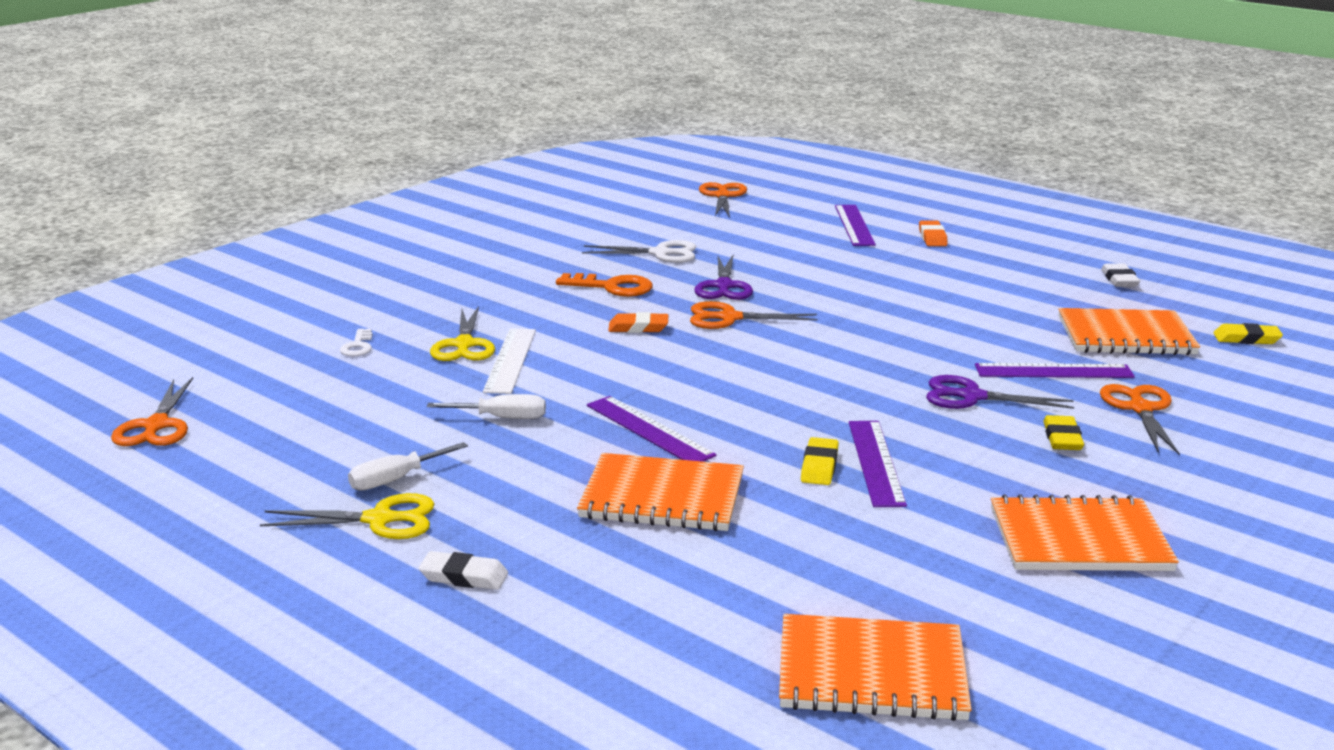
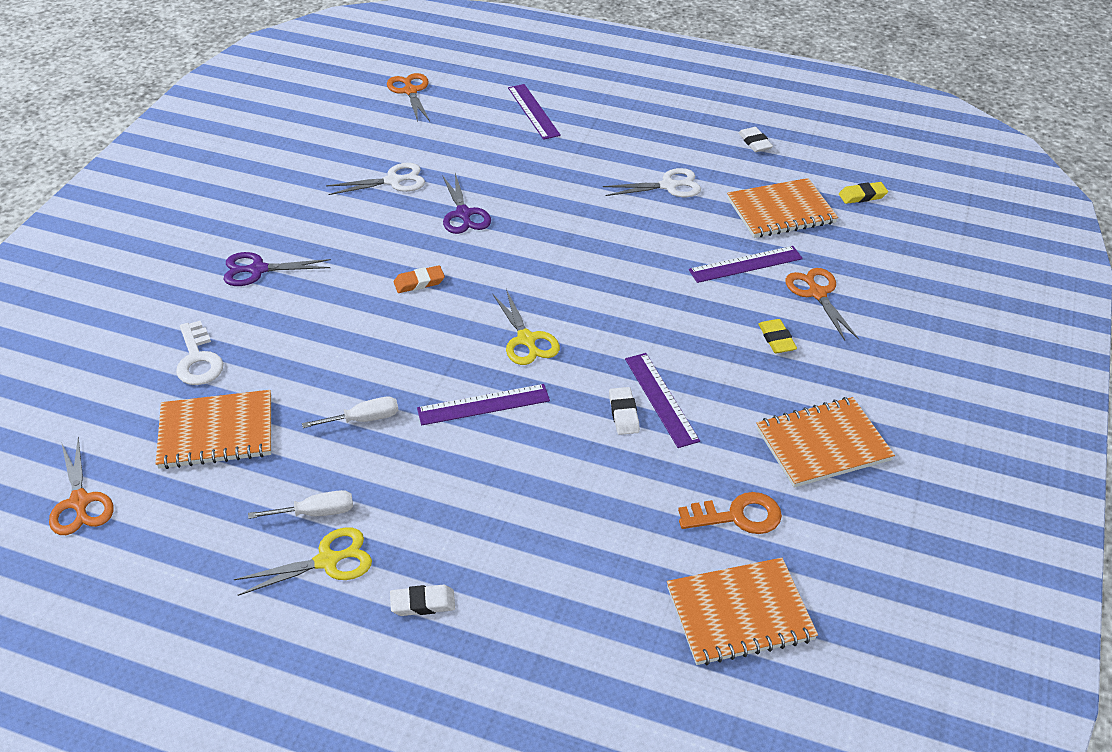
camera: 20 degrees left, 20 degrees up
(358, 346) = (198, 360): white key -> white key, size x1.71
(395, 479) = (316, 513): white screwdriver -> white screwdriver turned 135 degrees counterclockwise
(464, 345) = (287, 337): yellow scissors -> yellow scissors (526, 339)
(510, 360) = (335, 348): white ruler -> none
(612, 287) = (374, 235): orange key -> orange key (738, 516)
(649, 430) = (483, 404): purple ruler -> purple ruler turned 45 degrees counterclockwise
(662, 497) = (527, 478): orange notebook -> orange notebook (216, 432)
(729, 318) = (485, 254): orange scissors -> none
(819, 466) = (623, 414): yellow eraser -> white eraser
(932, 237) = (600, 116): orange eraser -> none
(972, 397) = (700, 308): purple scissors -> purple scissors (258, 270)
(987, 298) = (668, 186): none -> white scissors

